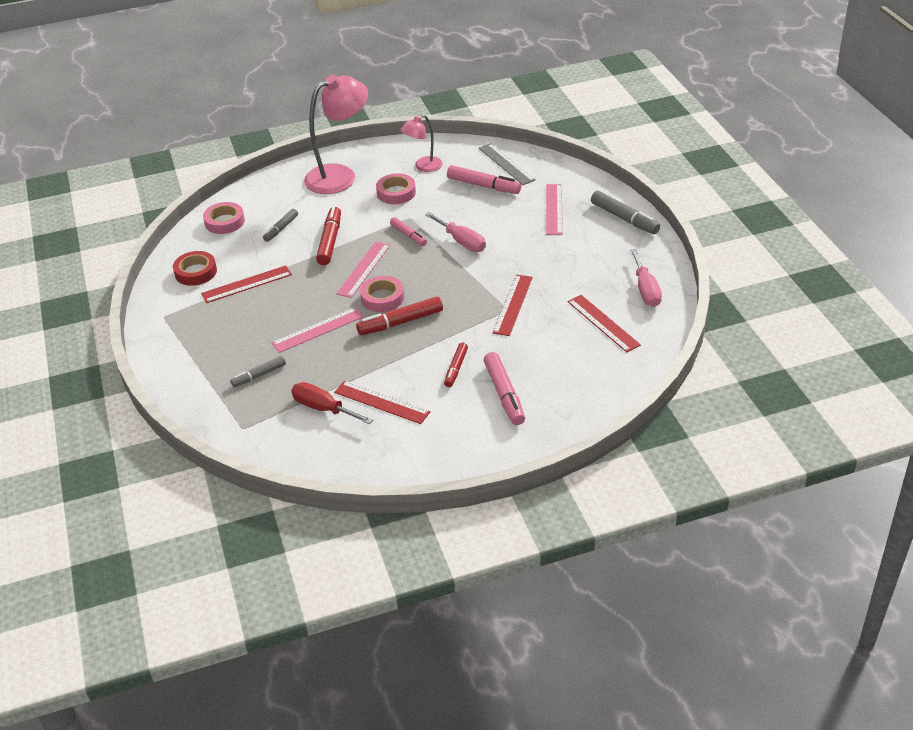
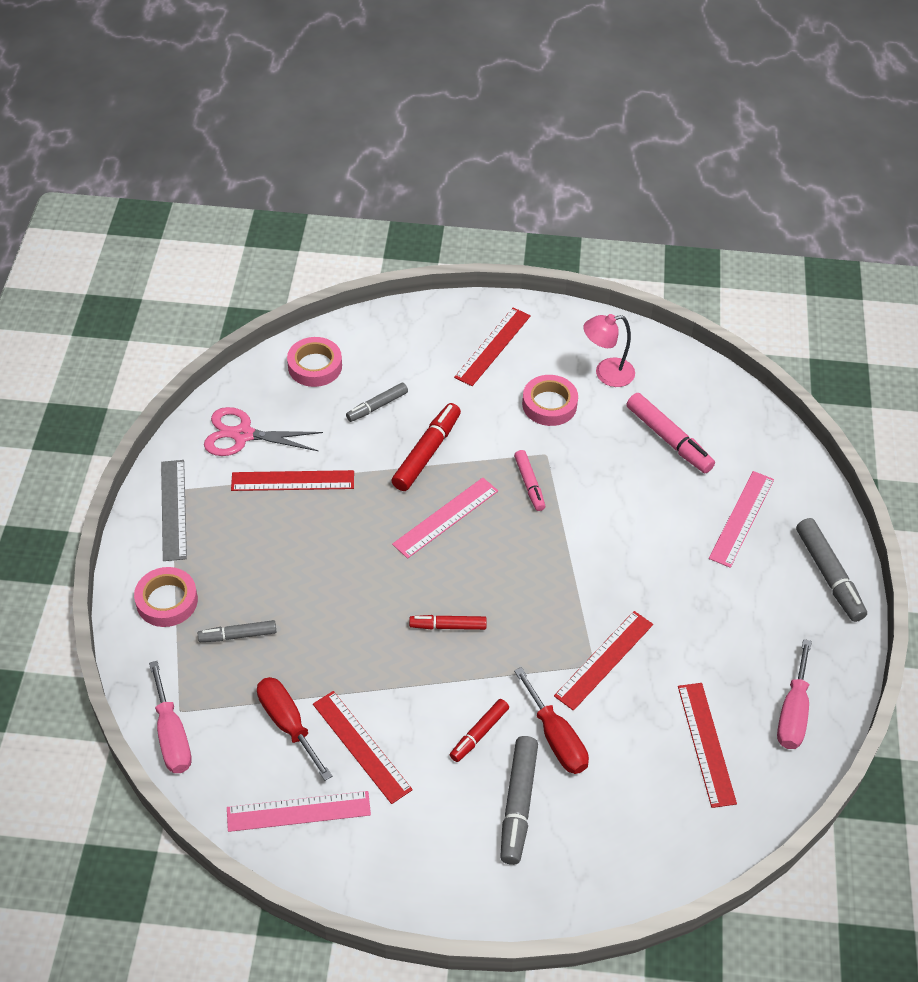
camera: 20 degrees right, 10 degrees up
(196, 272) = (242, 435): red tape -> pink scissors
(318, 330) = (342, 593): pink ruler -> pink ruler (298, 811)
(340, 176) = (492, 346): pink lamp -> red ruler
(382, 298) = (445, 575): pink tape -> pink tape (167, 601)
(400, 322) = (448, 626): red marker -> red marker, size x0.63
(462, 241) = (592, 524): pink screwdriver -> pink screwdriver (172, 735)
(504, 394) = (518, 804): pink marker -> grey marker
(506, 164) = (718, 413): grey ruler -> grey ruler (173, 509)
(507, 353) = (556, 738): none -> red screwdriver

